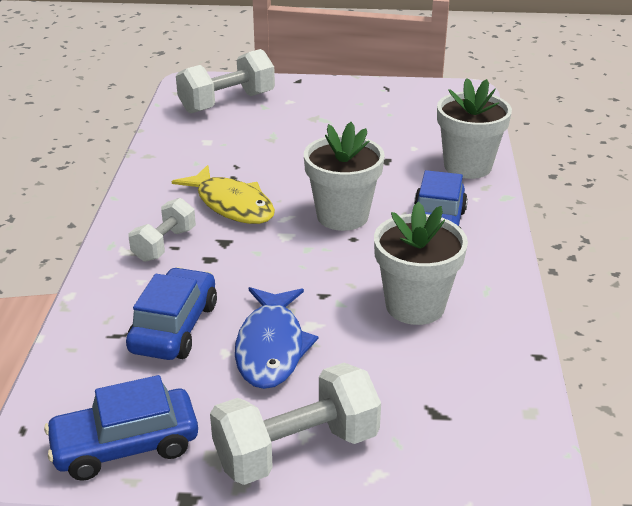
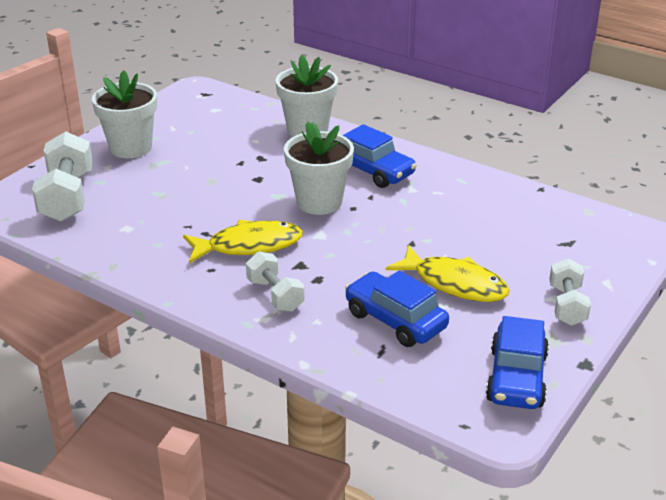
camera: 60 degrees left, 0 degrees up
(271, 347) = (455, 283): blue fish -> yellow fish
(296, 449) = (567, 305): white dumbbell -> white dumbbell, size x0.61
(415, 306) = (456, 212): white flower pot -> white flower pot (131, 148)

